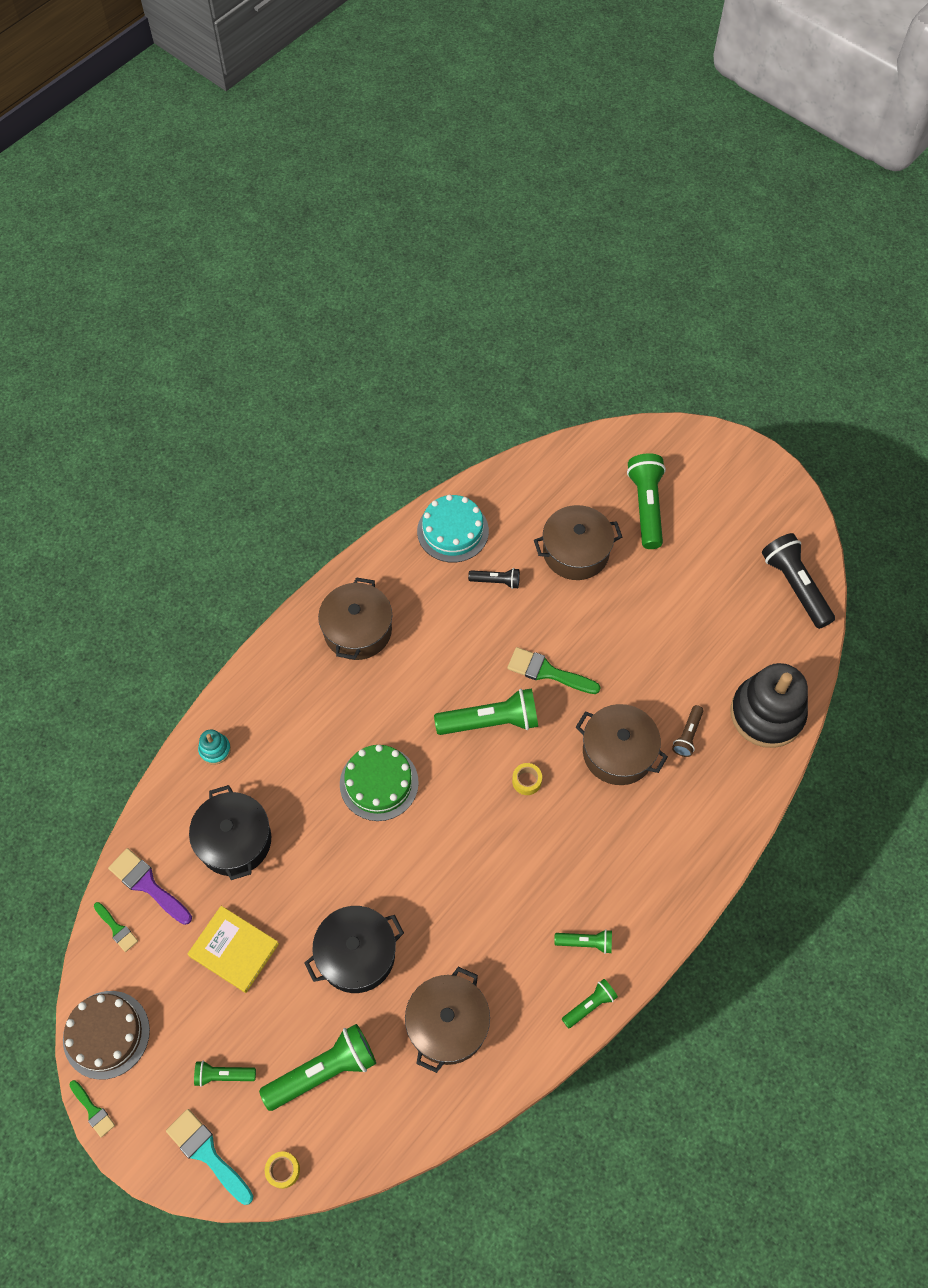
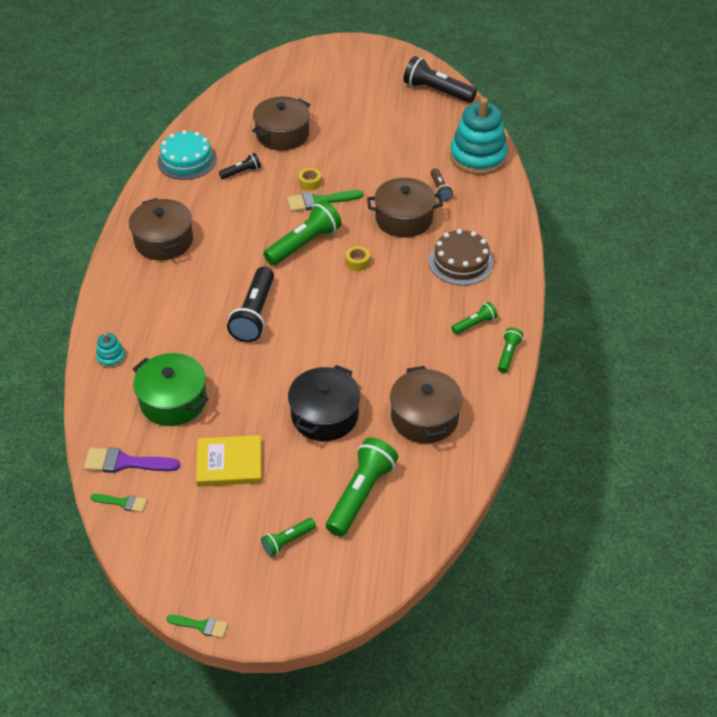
camera: 35 degrees left, 15 degrees down
(106, 1034) = (170, 572): brown cake -> brown cake (460, 262)
(207, 1153) = (317, 595): turquoise brush -> none
(234, 840) = (173, 400): black pot -> green pot
(283, 1170) = (384, 569): yellow tape -> yellow tape (310, 183)
(379, 783) = (254, 314): green cake -> black flashlight
(646, 507) = (308, 94): green flashlight -> none
(767, 714) = (478, 157): black stacking toy -> turquoise stacking toy

